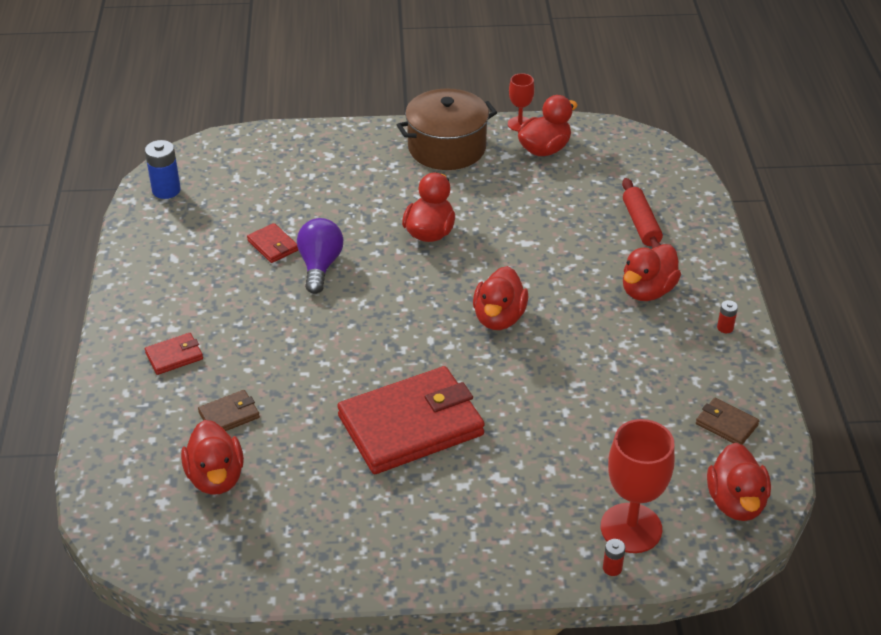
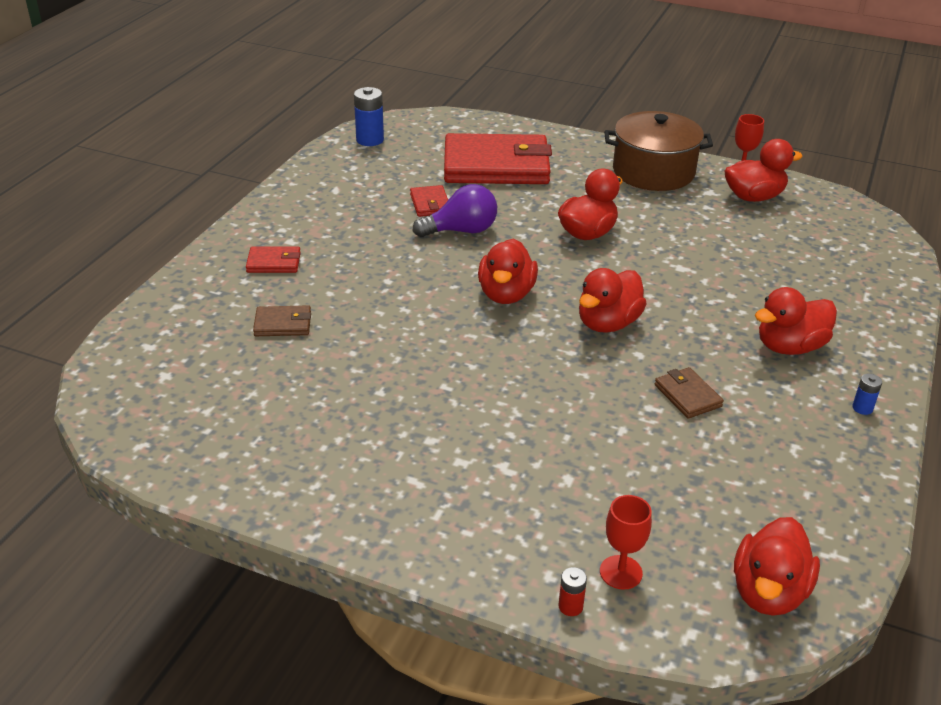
camera: 25 degrees right, 5 degrees down
(216, 477) = (228, 371): red duck -> red duck (506, 294)
(320, 266) = (461, 231): purple light bulb -> purple light bulb turned 45 degrees clockwise
(411, 425) = (448, 389): red wallet -> red wallet (496, 166)
(631, 528) = (621, 572): red goblet -> red goblet, size x0.55
(641, 224) = (820, 285): red rolling pin -> none
(725, 328) = (862, 408): red battery -> blue battery
(726, 424) = (806, 505): brown wallet -> brown wallet (687, 396)

